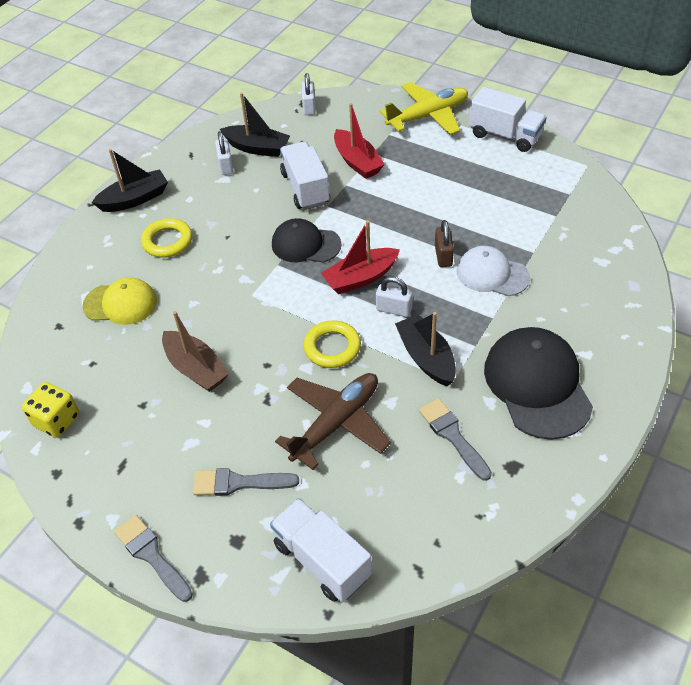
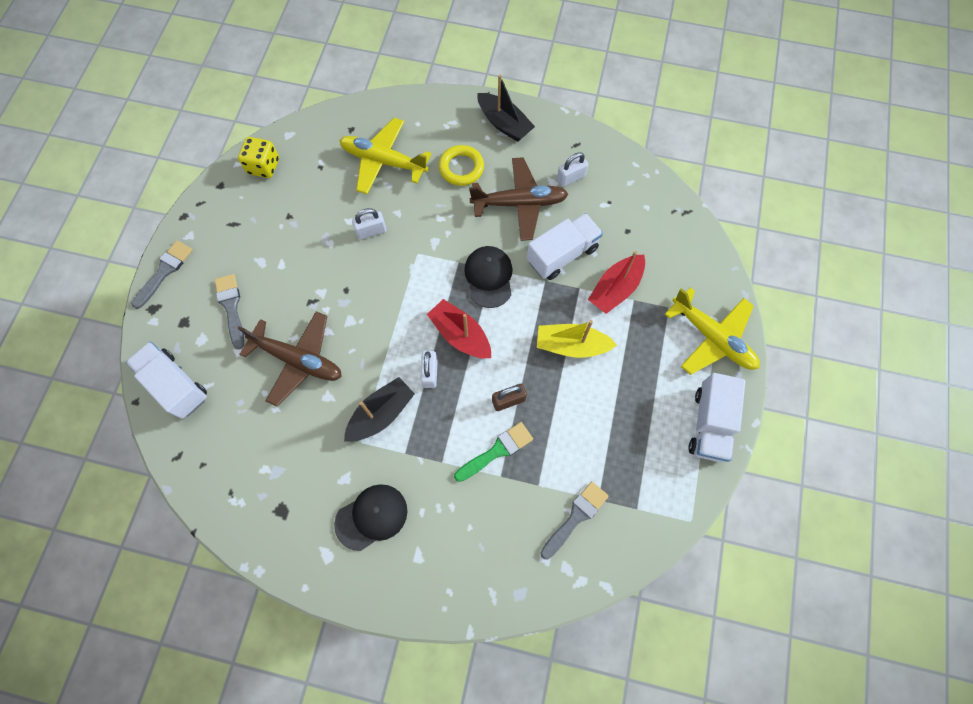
camera: 70 degrees right, 20 degrees up
(120, 303) = (383, 161): yellow cap -> yellow plane
(196, 369) = (330, 240): brown boat -> none
(234, 206) = (519, 203): none -> brown plane
(257, 148) = (604, 195): black boat -> none
(309, 107) = (683, 221): white padlock -> white padlock (371, 231)
(322, 560) = (176, 385): white truck -> white truck turned 75 degrees counterclockwise
(332, 347) = (375, 334): yellow ring -> none
(402, 202) = (571, 345): none -> yellow boat
(452, 435) = (303, 455): grey brush -> grey brush (575, 517)
(492, 274) = (497, 451): white cap -> green brush
(537, 385) = (371, 517): black cap -> black cap, size x0.63

